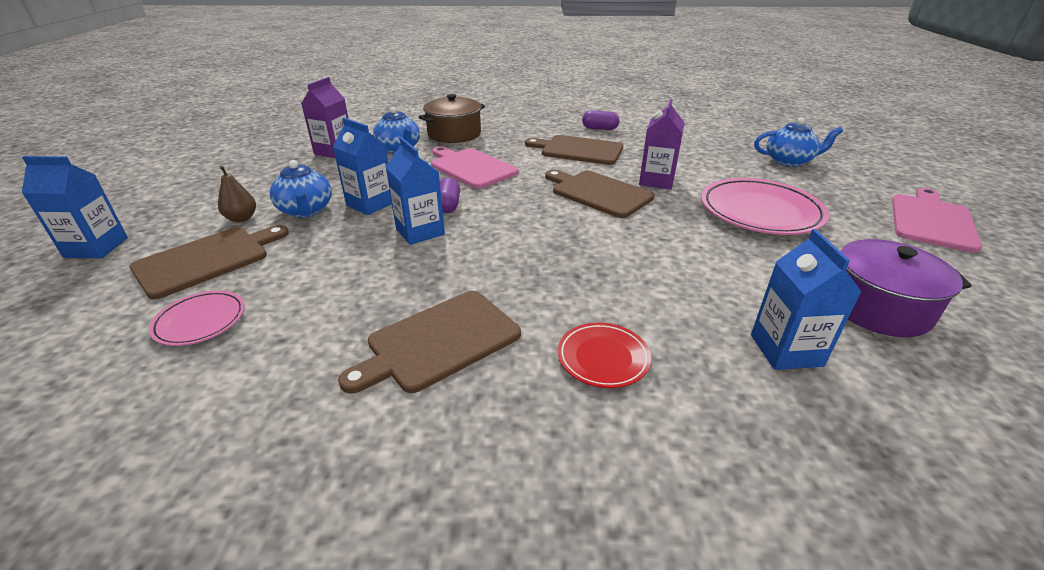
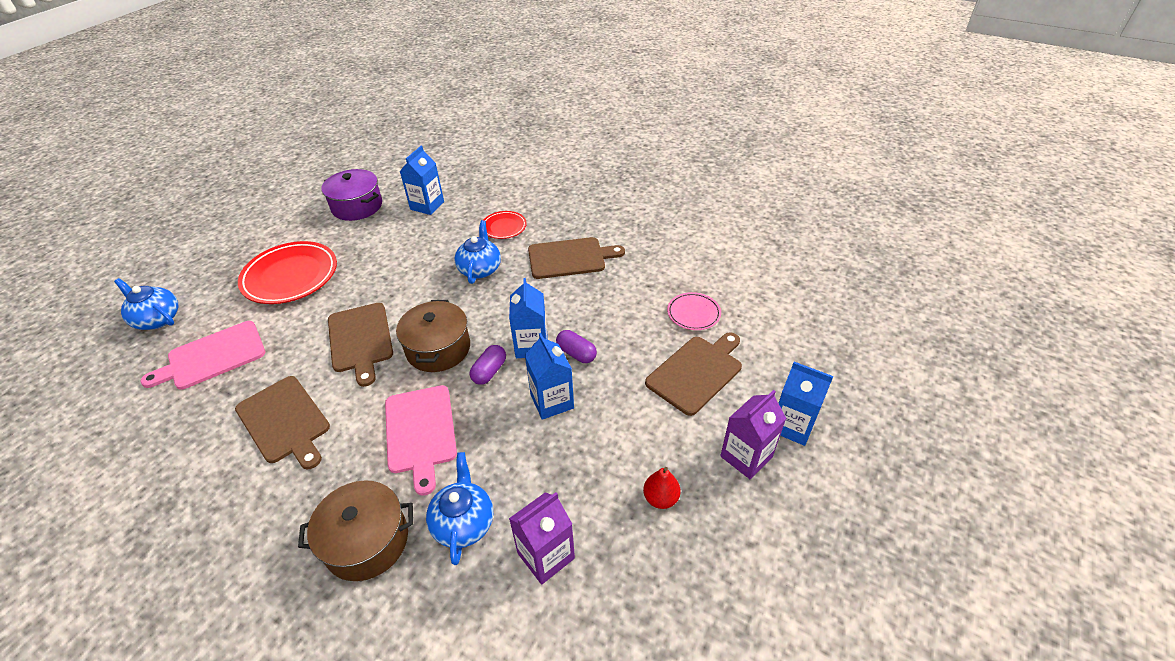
camera: 150 degrees left, 10 degrees up
(207, 260) = (696, 372): brown cutting board -> brown cutting board turned 150 degrees clockwise
(241, 218) = (670, 424): brown pear -> none
(251, 184) = (660, 498): none -> red pear
(306, 210) = (611, 414): blue teapot -> blue teapot (480, 269)
(516, 206) = (438, 348): none -> brown pot
(600, 128) = (194, 467): purple capsule -> purple capsule (576, 353)
(656, 181) = (297, 337): purple carton -> purple carton (746, 457)
(760, 211) = (290, 276): pink plate -> red plate
(931, 221) = (218, 233): pink cutting board -> pink cutting board (213, 356)

